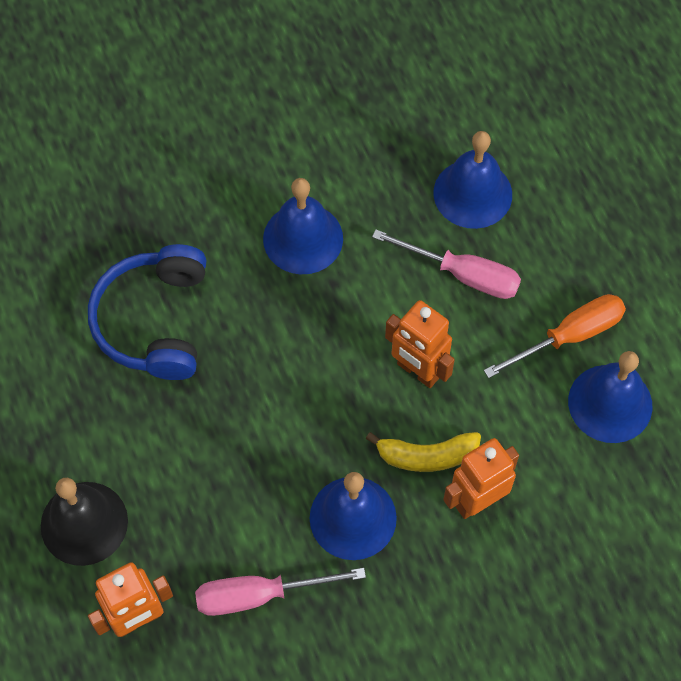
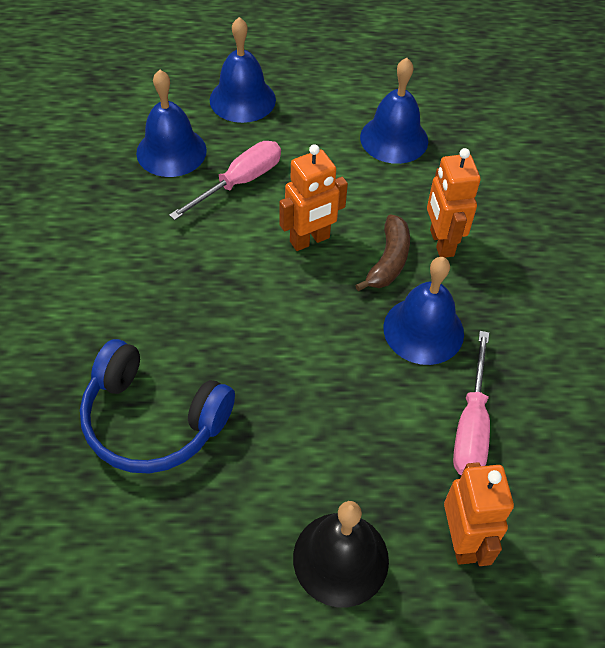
camera: 70 degrees left, 10 degrees down
(303, 238) = (139, 274): blue bell -> blue bell (242, 99)
(426, 456) = (388, 261): yellow banana -> brown banana
(569, 336) = (327, 141): orange screwdriver -> none

